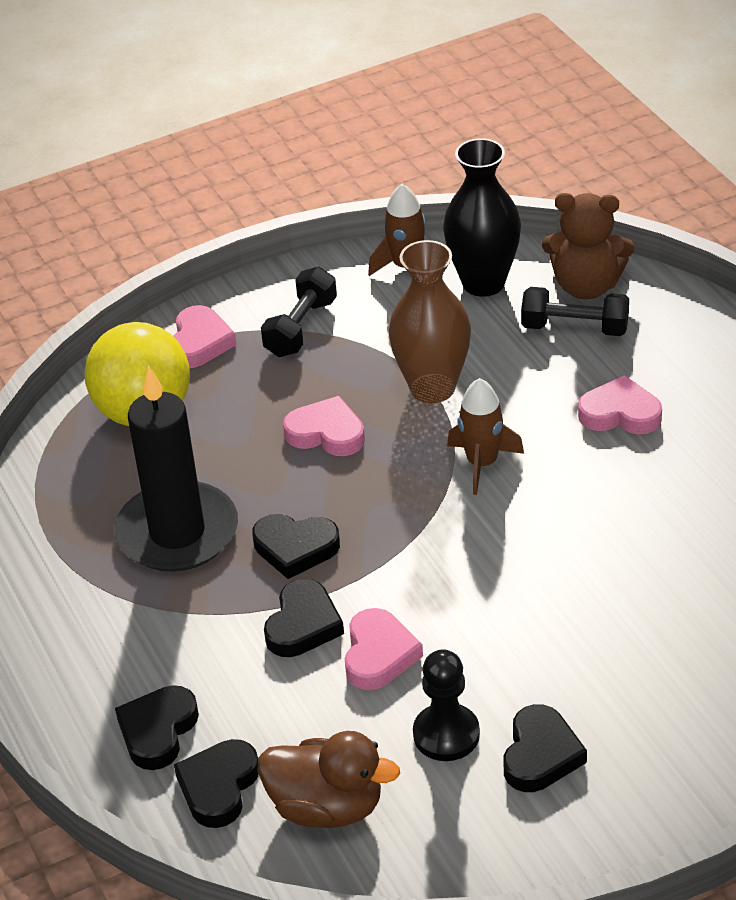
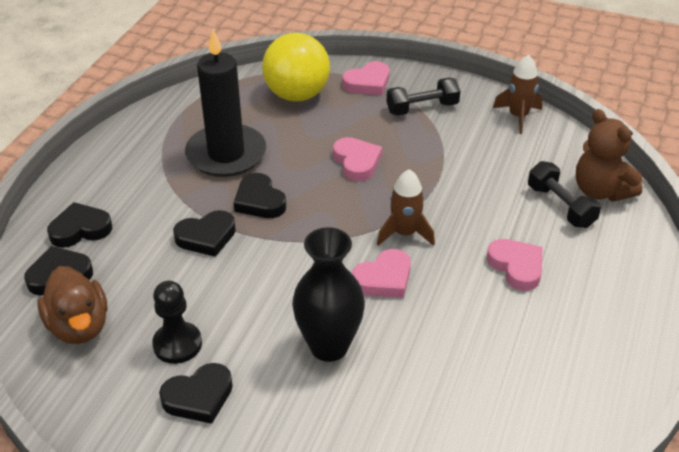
camera: 45 degrees right, 0 degrees up
(379, 654) = (213, 279): pink heart -> pink heart (384, 279)
(432, 388) = (439, 180): brown vase -> none
(483, 283) = (546, 150): black vase -> black vase (329, 346)

